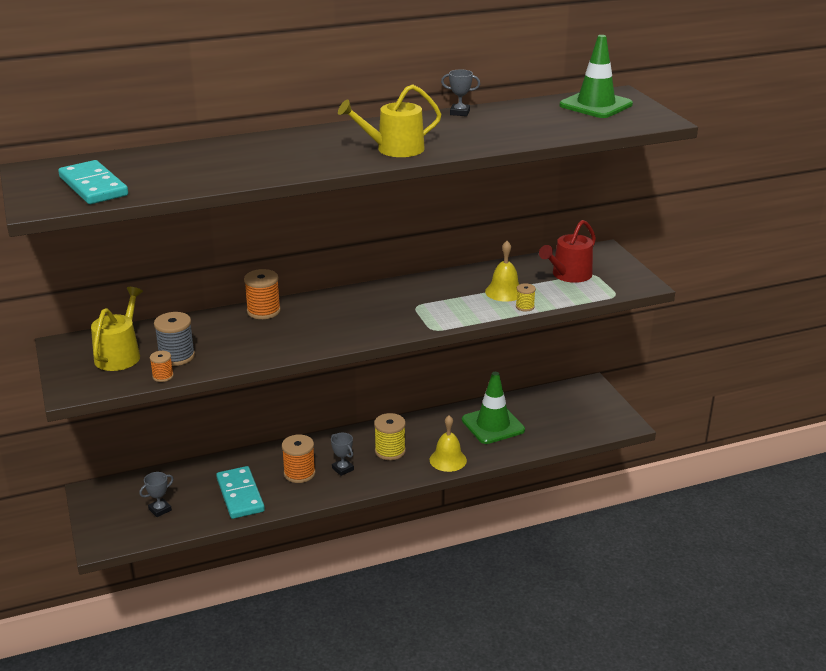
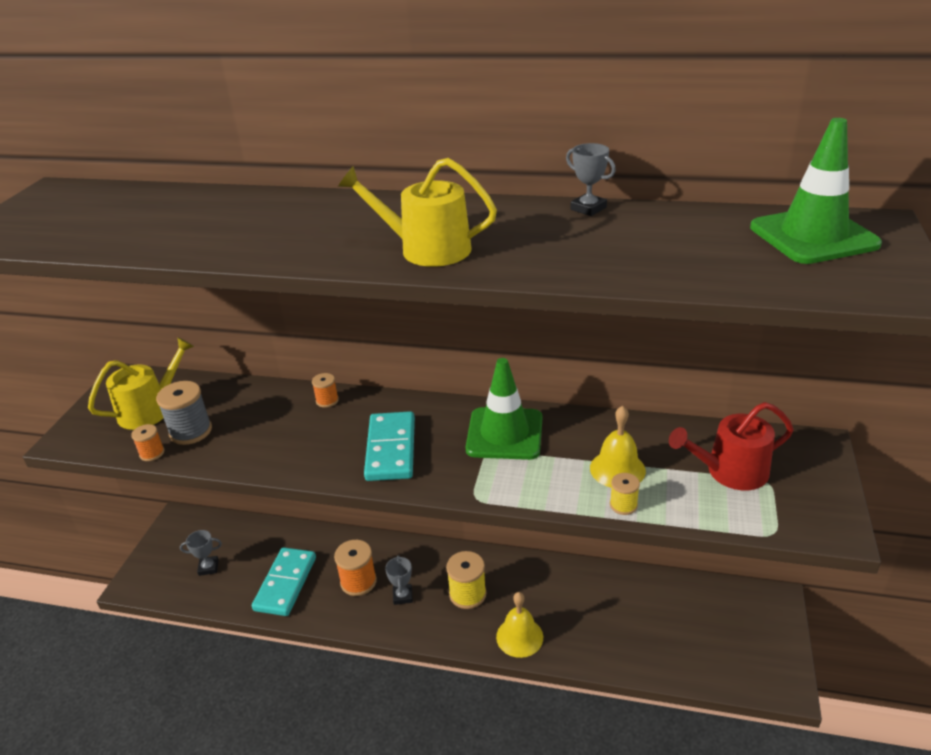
camera: 35 degrees right, 5 degrees up
(93, 186) = (58, 224): turquoise domino -> turquoise domino (390, 449)
(263, 311) = (327, 400): orange spool -> orange spool, size x0.56
(493, 425) = (608, 609): green traffic cone -> green traffic cone (504, 434)

